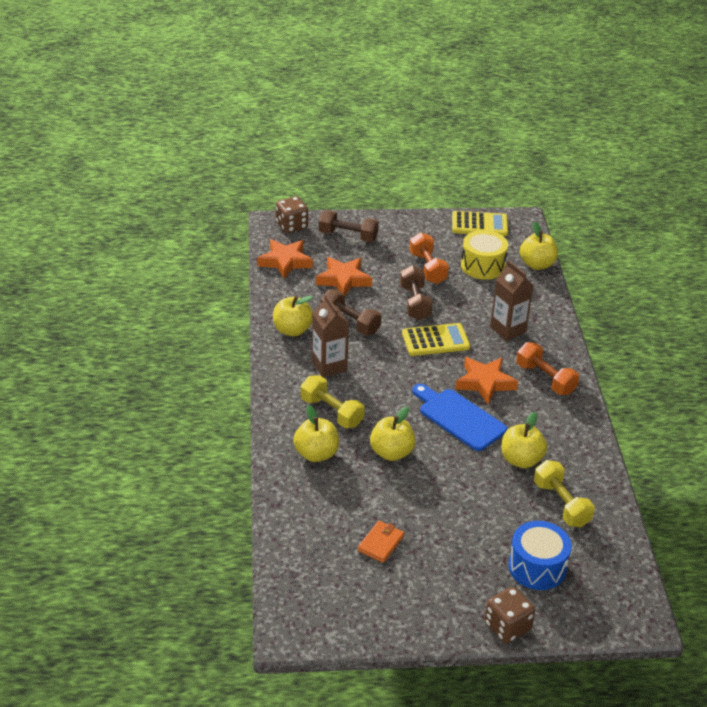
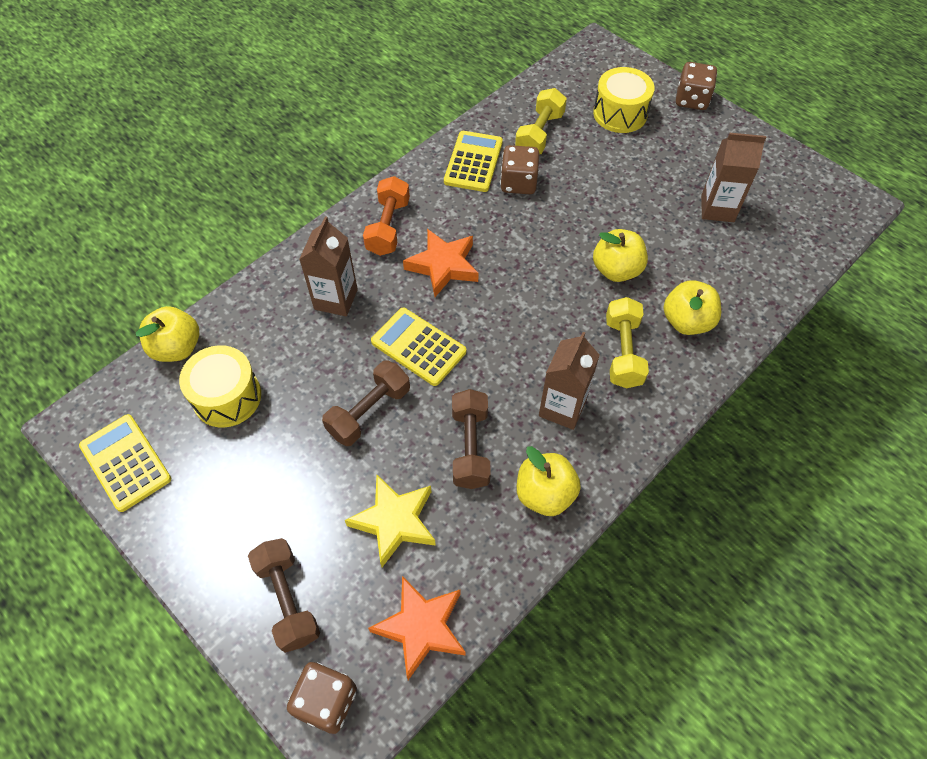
camera: 130 degrees left, 20 degrees up
(343, 280) = (394, 521): orange star -> yellow star
(380, 543) = (717, 209): orange wallet -> brown carton
(428, 268) = (283, 449): orange dumbbell -> none
(459, 418) = (515, 254): blue cutting board -> none
(521, 460) = (518, 183): yellow apple -> brown dice
(537, 567) = (620, 114): blue drum -> yellow drum
(567, 451) = (473, 162): none -> yellow calculator

